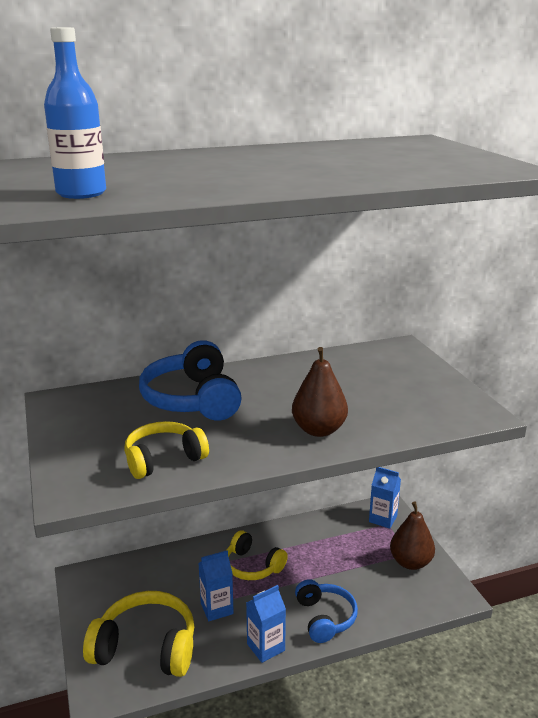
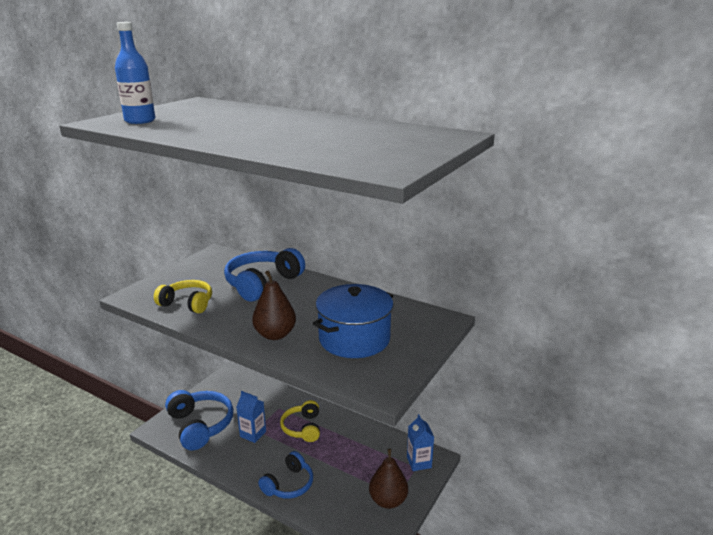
camera: 50 degrees right, 0 degrees up
(146, 647) = (200, 425): yellow headphones -> blue headphones
(266, 647) = (240, 471): blue carton -> none
(381, 395) = (354, 339): none -> blue pot

